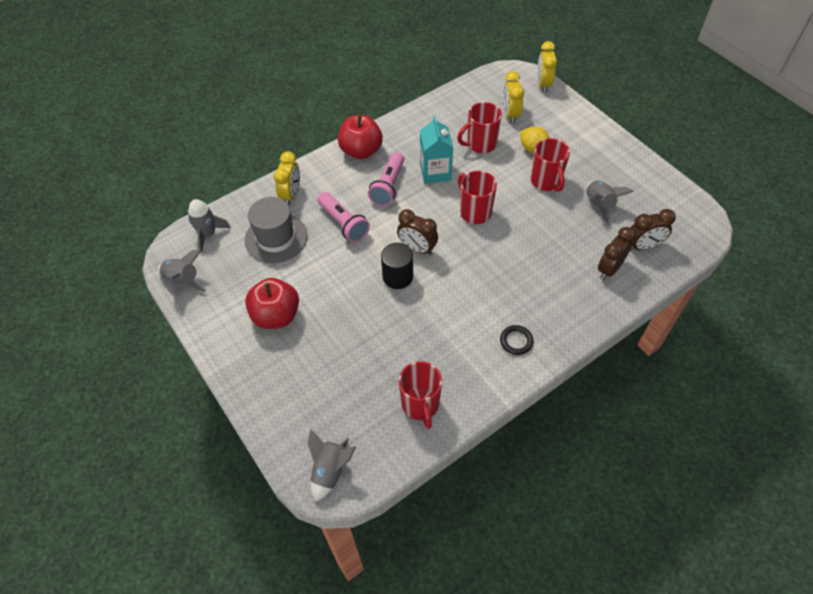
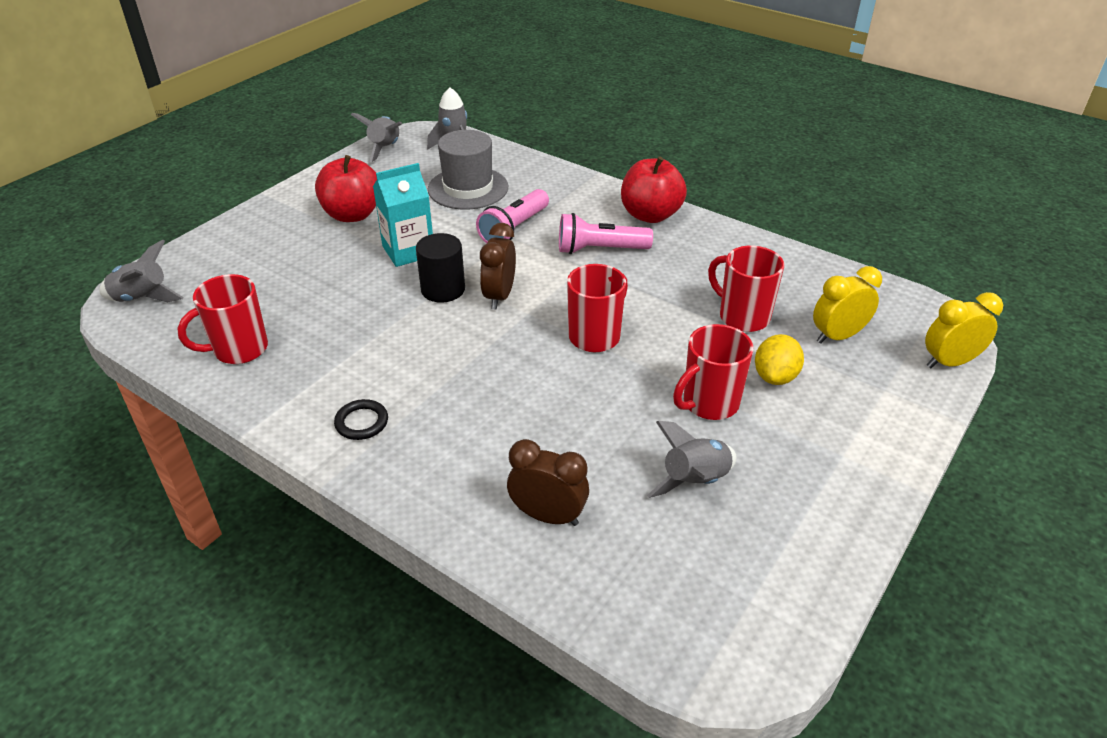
camera: 70 degrees right, 15 degrees down
(291, 195) = (541, 183): yellow clock -> none
(435, 172) = (653, 284): turquoise carton -> turquoise carton (408, 251)
(643, 246) = (624, 560): brown clock -> none

